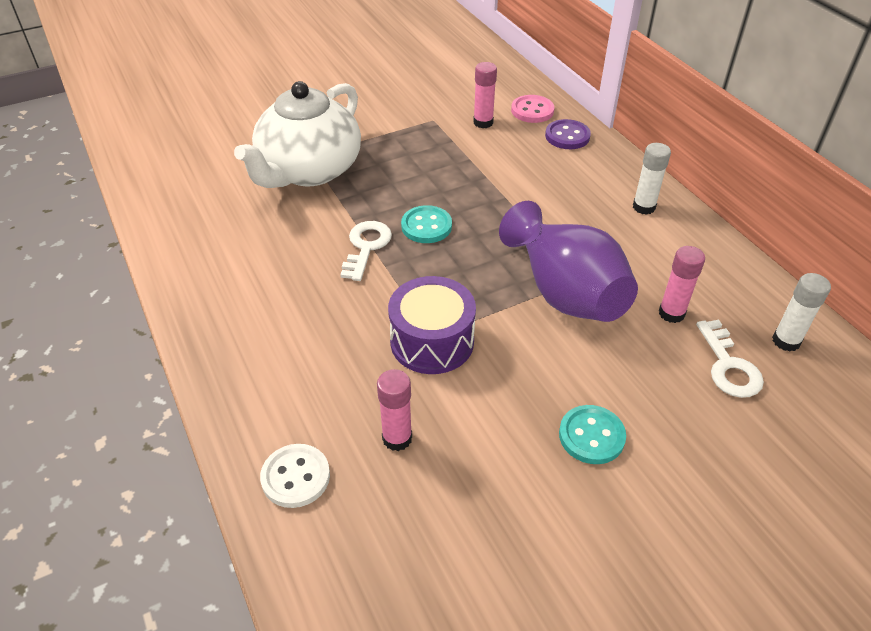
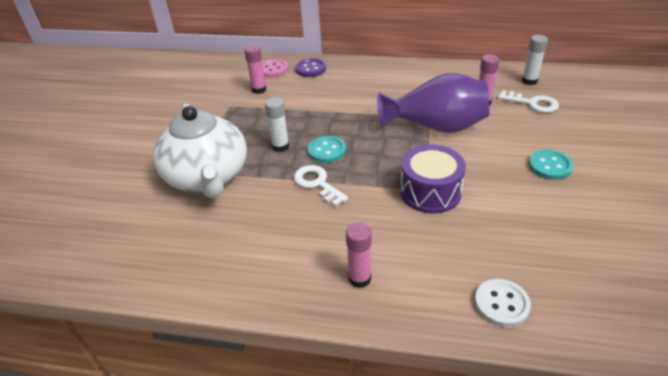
camera: 50 degrees left, 5 degrees down
(397, 438) = (500, 241): pink glue stick -> pink glue stick (359, 278)
(644, 207) = (397, 73): white glue stick -> white glue stick (280, 146)

